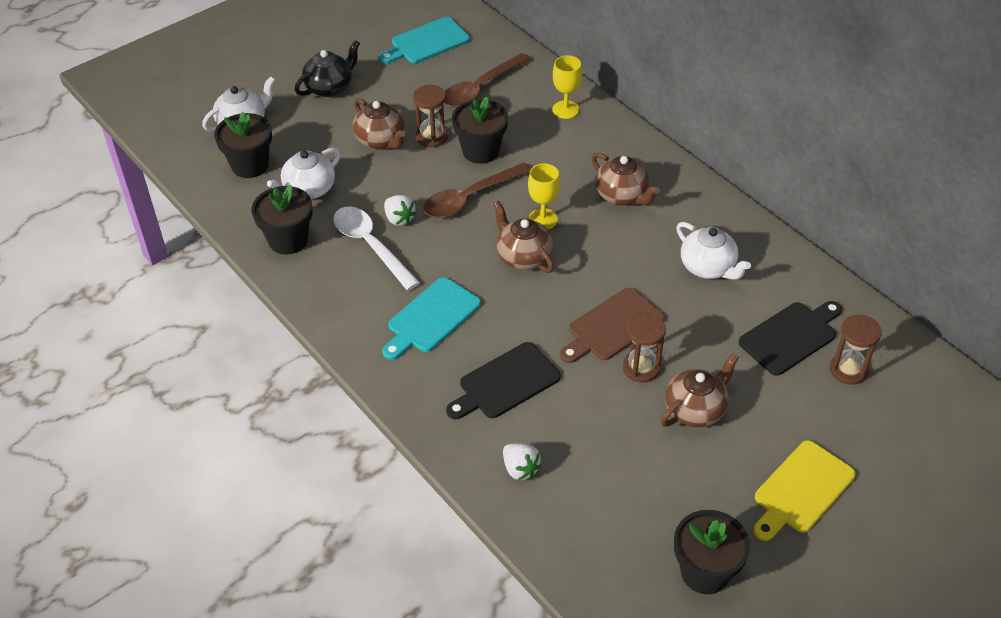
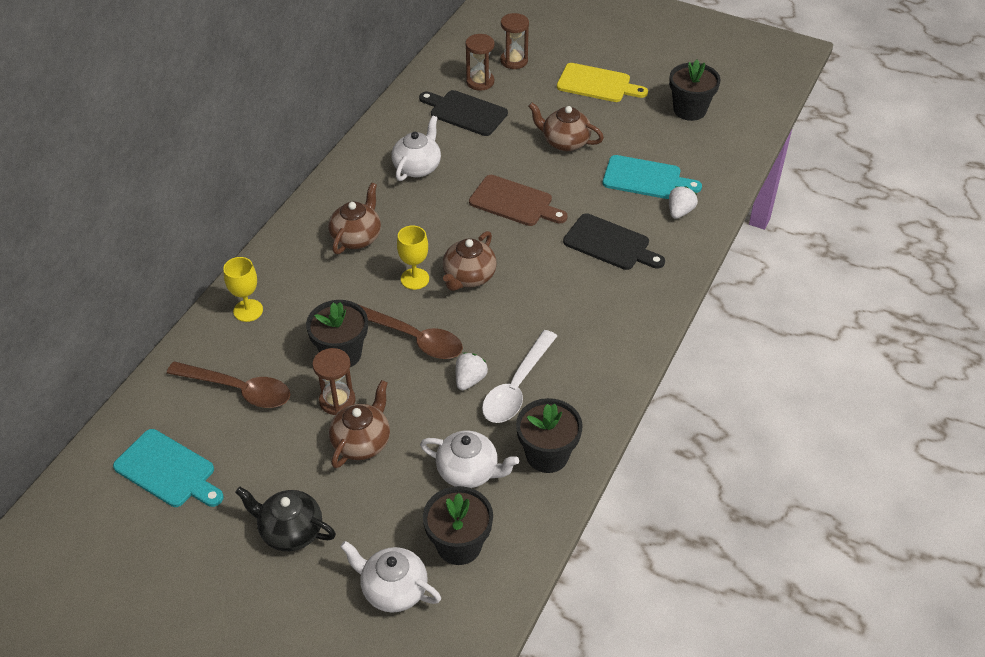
camera: 115 degrees left, 0 degrees up
(431, 318) = (575, 311): turquoise cutting board -> turquoise cutting board (645, 178)
(641, 368) = (545, 177): brown hourglass -> brown hourglass (514, 61)

